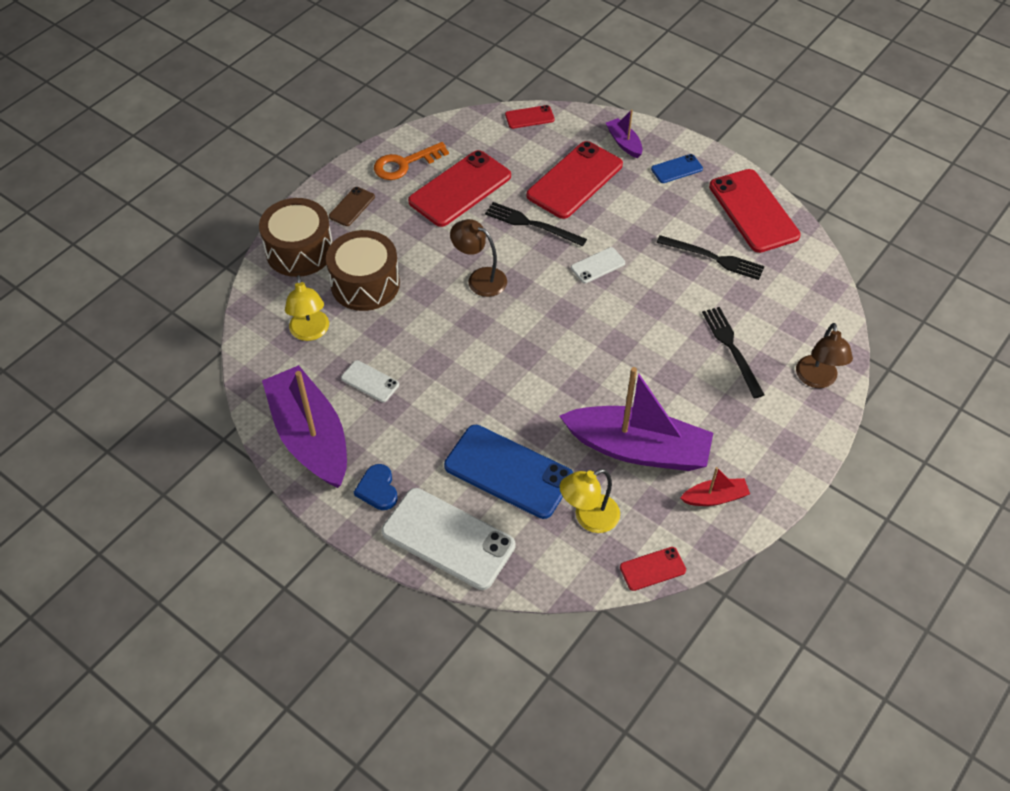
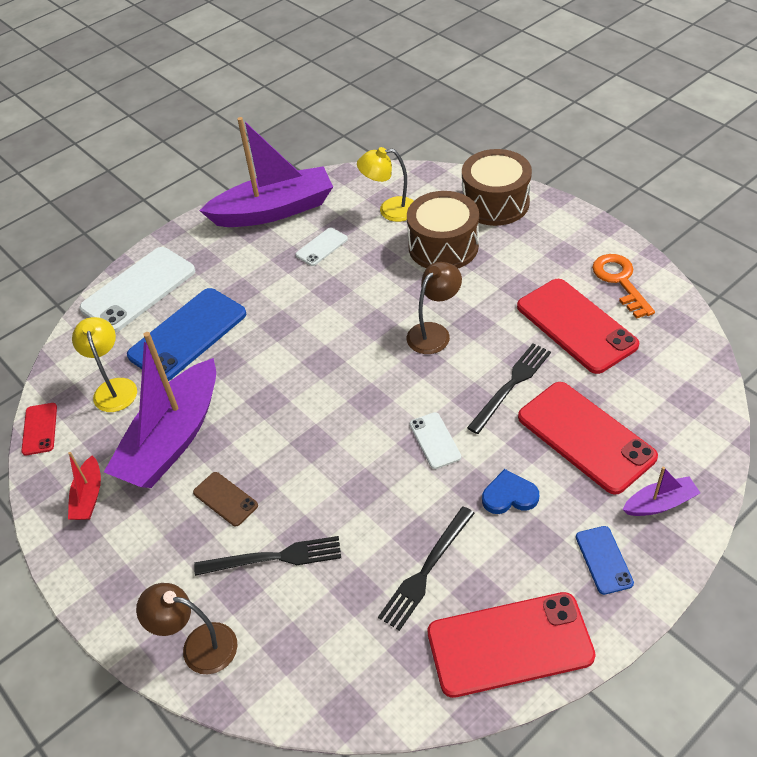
camera: 105 degrees right, 5 degrees down
(351, 206) = (554, 239): brown phone -> brown phone (225, 499)
(377, 489) = (205, 249): blue heart -> blue heart (509, 495)
(529, 117) = (710, 403): red phone -> none

